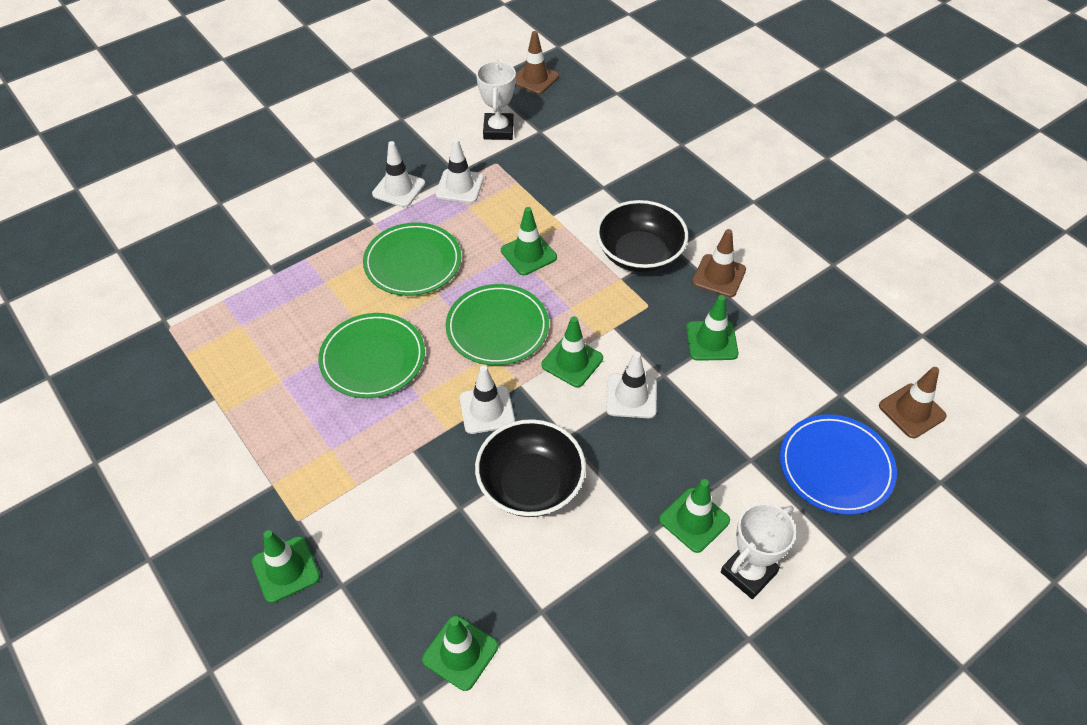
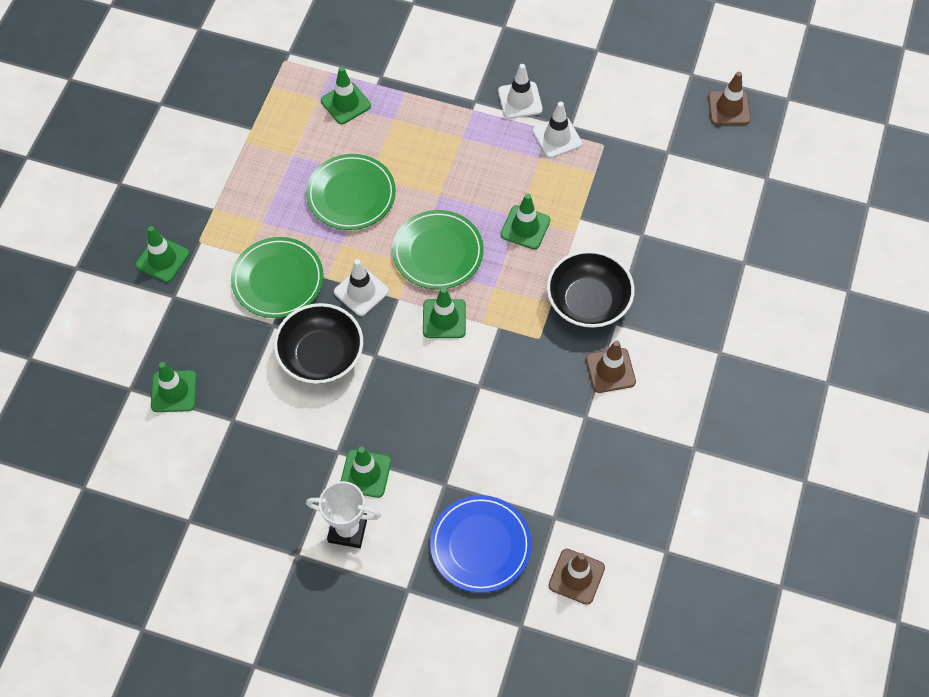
camera: 55 degrees right, 10 degrees up
(413, 262) = (455, 159): green plate -> green plate (278, 280)
(498, 130) = (642, 122): white trophy -> none
(631, 396) = (442, 375): white traffic cone -> none
(711, 341) = (537, 400): green traffic cone -> green traffic cone (345, 103)

